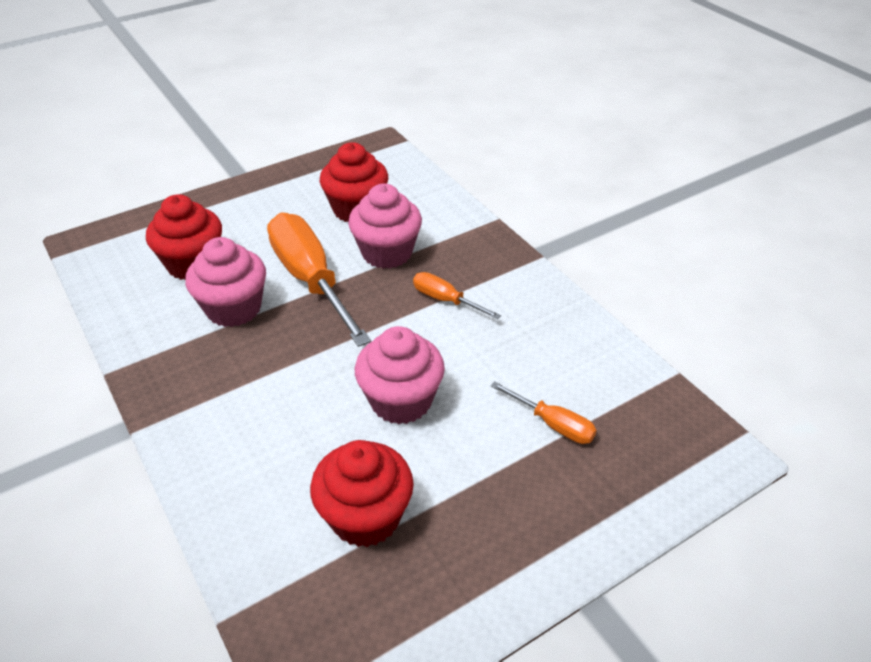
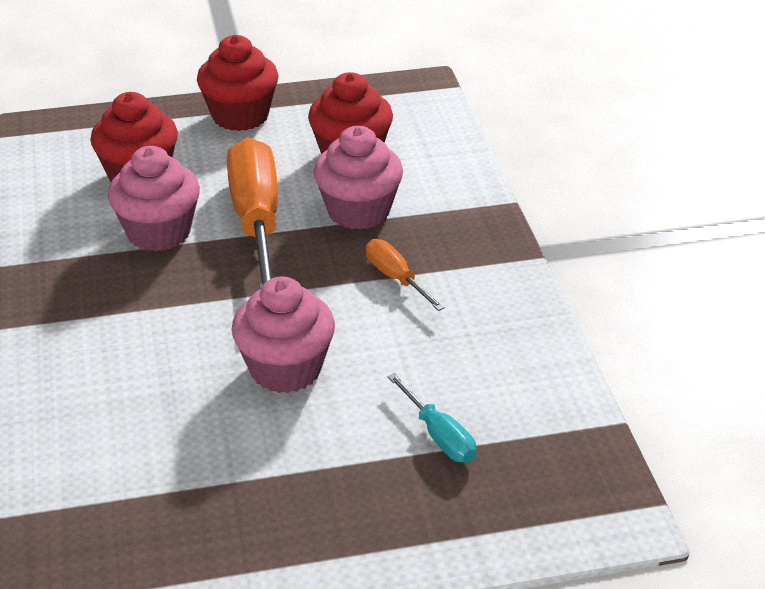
camera: 20 degrees right, 5 degrees down
(365, 517) = (187, 468): red cupcake -> red cupcake (240, 116)
(553, 424) = (439, 435): orange screwdriver -> turquoise screwdriver

